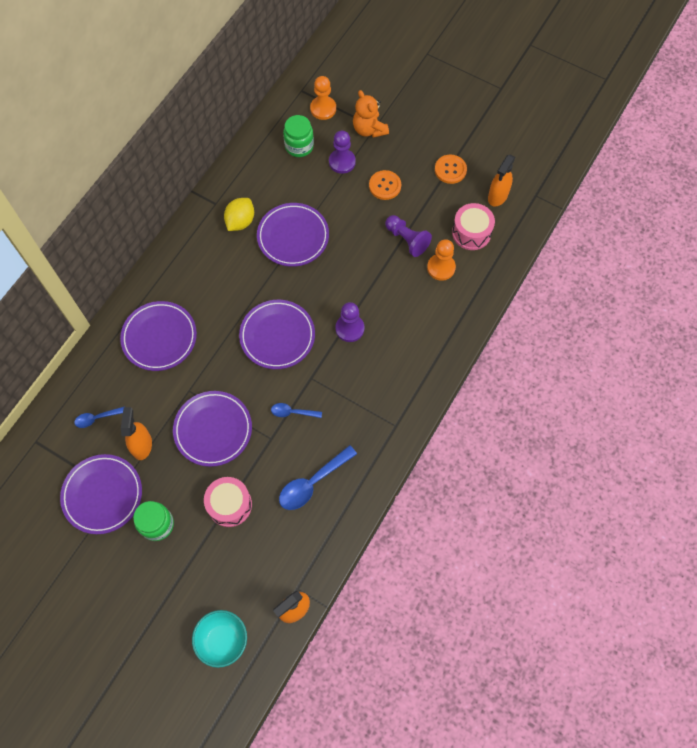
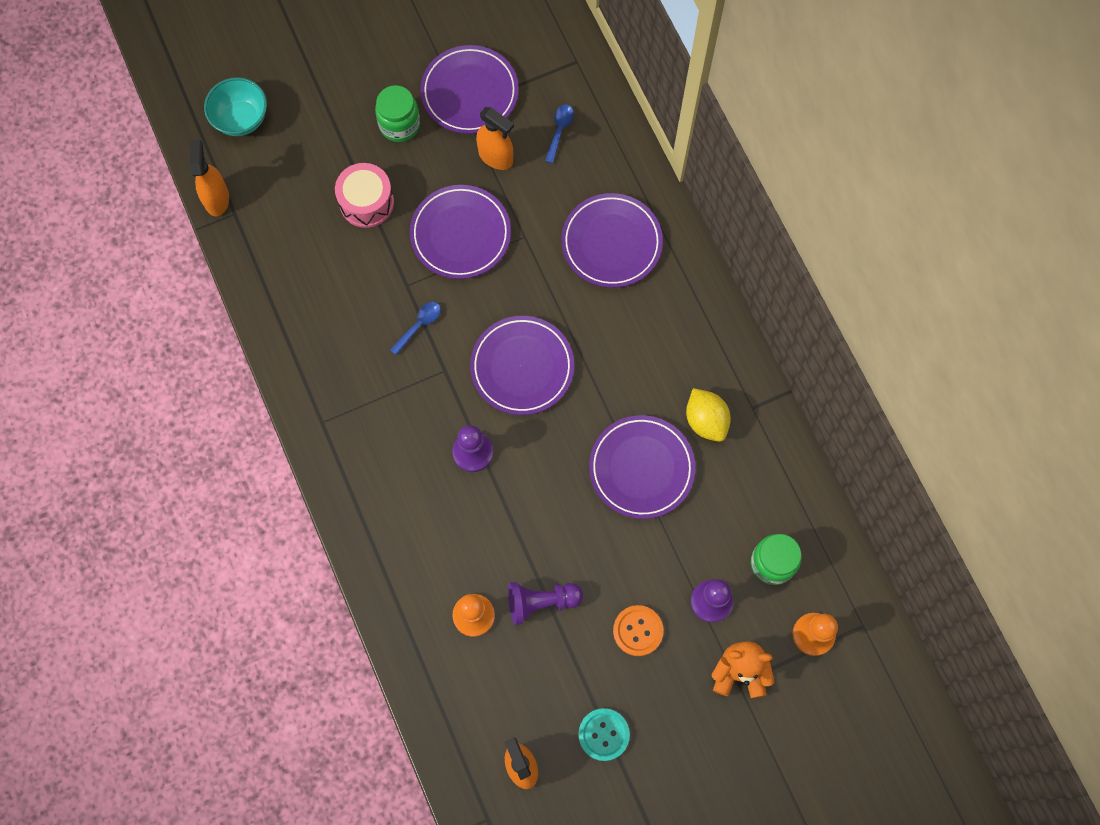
camera: 125 degrees right, 5 degrees up
(312, 483) = (327, 295): blue spoon -> none
(450, 170) = (604, 734): orange button -> turquoise button
(471, 233) = (494, 690): pink drum -> none

